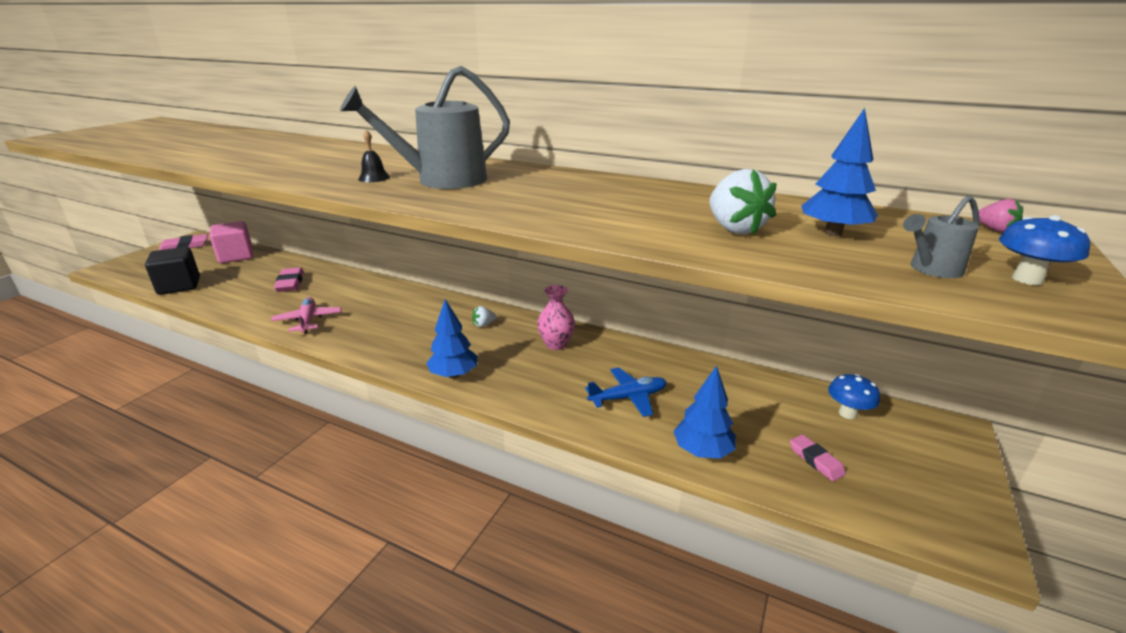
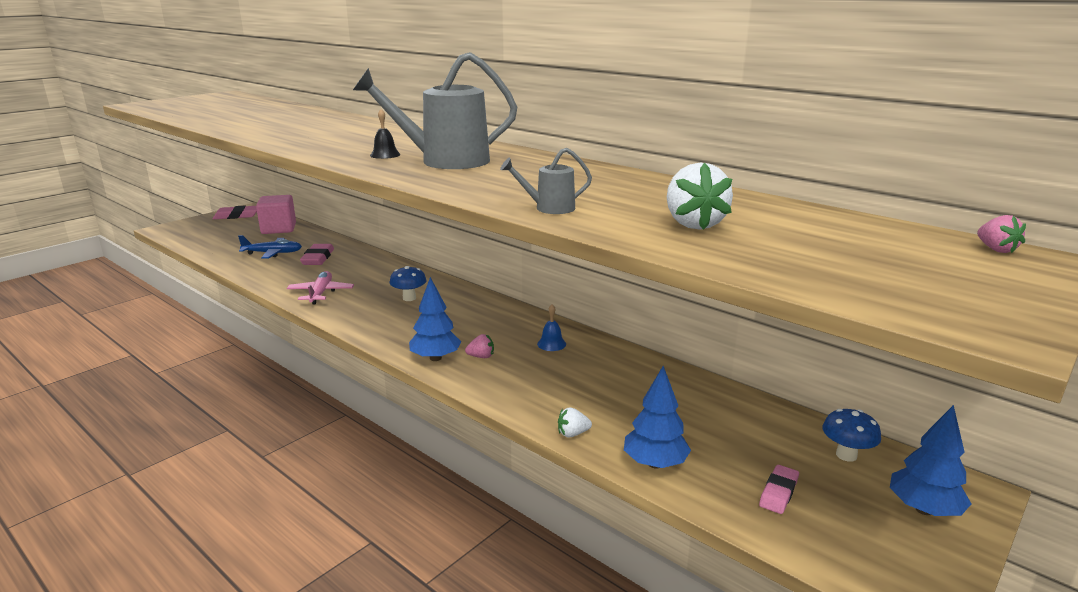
camera: 15 degrees right, 5 degrees down
(179, 286) = (220, 250): black cube -> none
(483, 324) = (486, 317): white strawberry -> white strawberry (572, 434)
(497, 367) = (481, 357): none -> pink strawberry
(556, 344) = (551, 344): pink vase -> blue bell
(628, 398) = (602, 403): blue plane -> blue plane (273, 253)
(815, 460) = (778, 492): pink eraser -> pink eraser turned 45 degrees clockwise
(833, 233) = (797, 236): blue tree -> blue tree (923, 509)
(931, 269) = (865, 277): grey watering can -> grey watering can (549, 208)
(1027, 279) = (966, 295): blue mushroom -> blue mushroom (409, 298)

